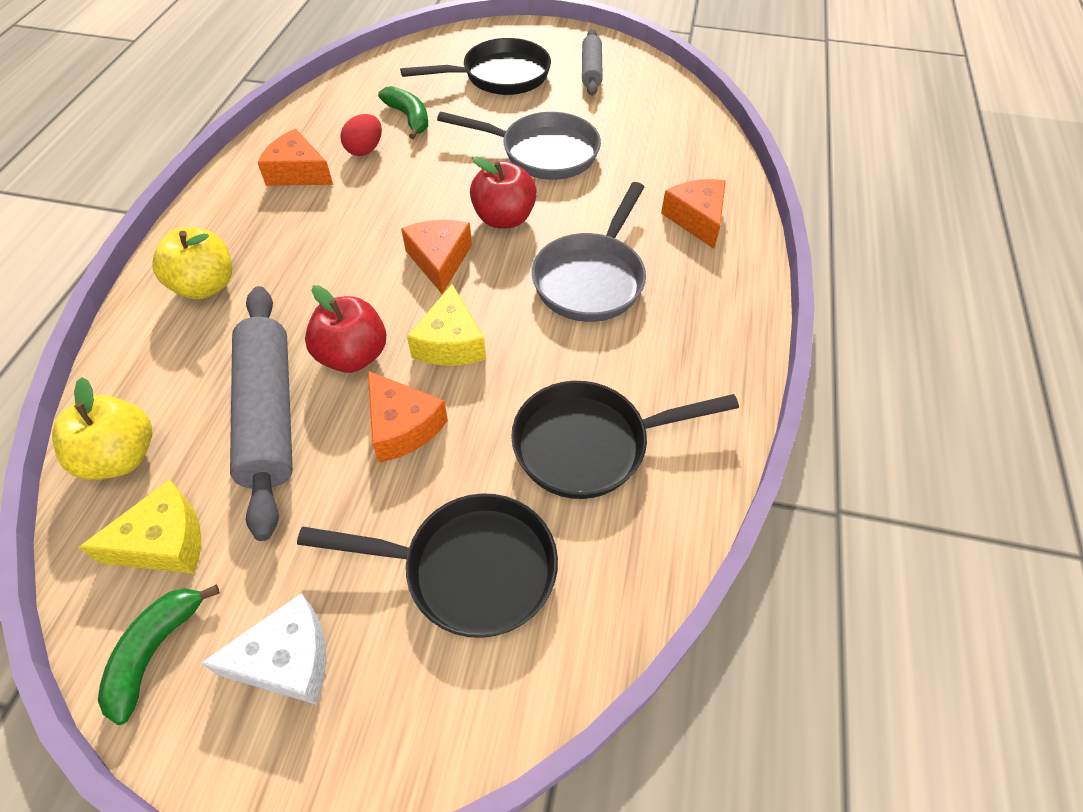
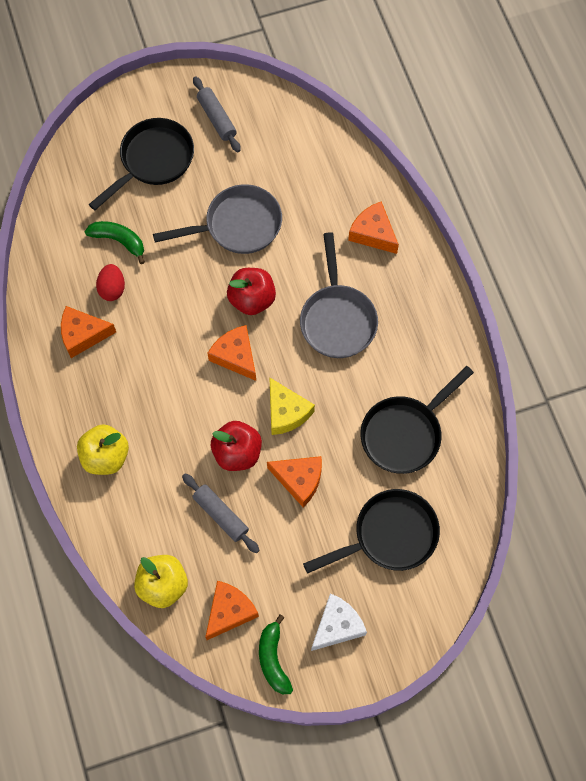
camera: 30 degrees left, 15 degrees up
(164, 542) = (229, 611): yellow cheese -> orange cheese
(269, 414) = (221, 515): grey rolling pin -> grey rolling pin, size x0.57

